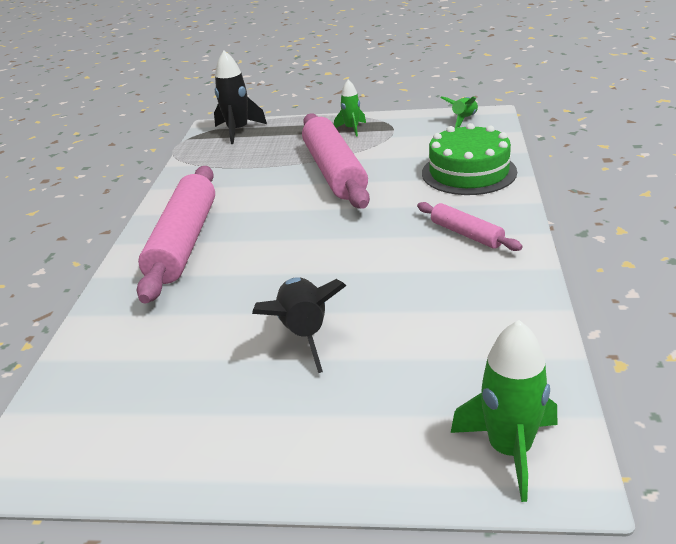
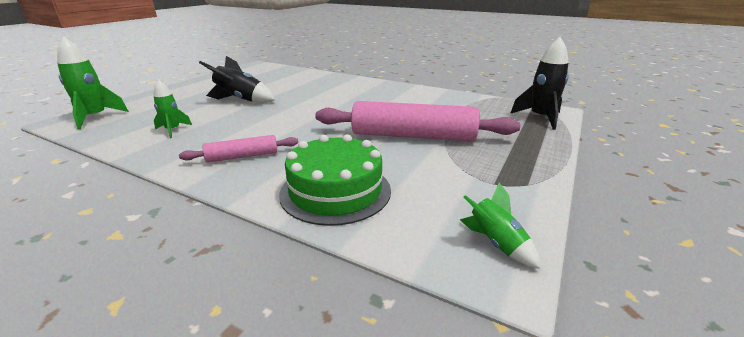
camera: 110 degrees right, 5 degrees down
(184, 242) = (366, 89): pink rolling pin -> none
(352, 129) = (511, 162): green rocket -> green rocket (173, 130)

